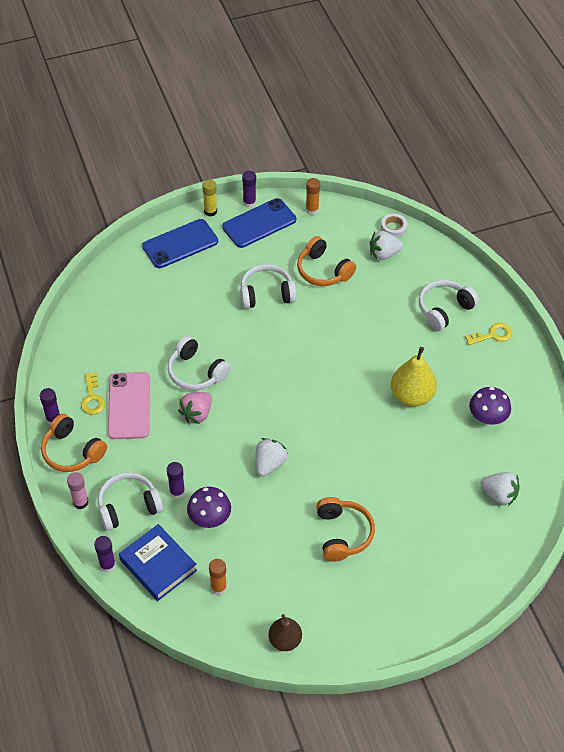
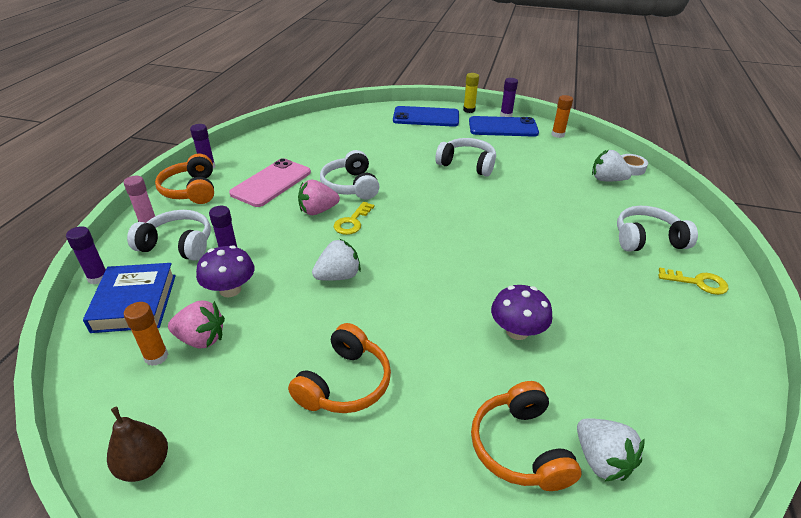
camera: 35 degrees right, 15 degrees down
(92, 398) = (251, 167): yellow key -> yellow key (352, 222)
(232, 560) = (201, 339): none -> pink strawberry
(323, 271) = (535, 169): orange headphones -> orange headphones (520, 447)
(411, 396) = (551, 292): yellow pear -> none
(487, 417) = (641, 357): purple mushroom -> purple mushroom (517, 331)

